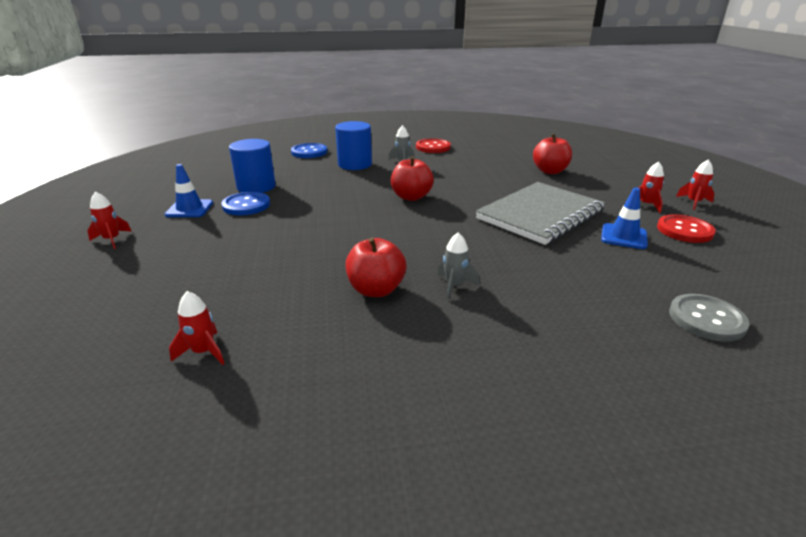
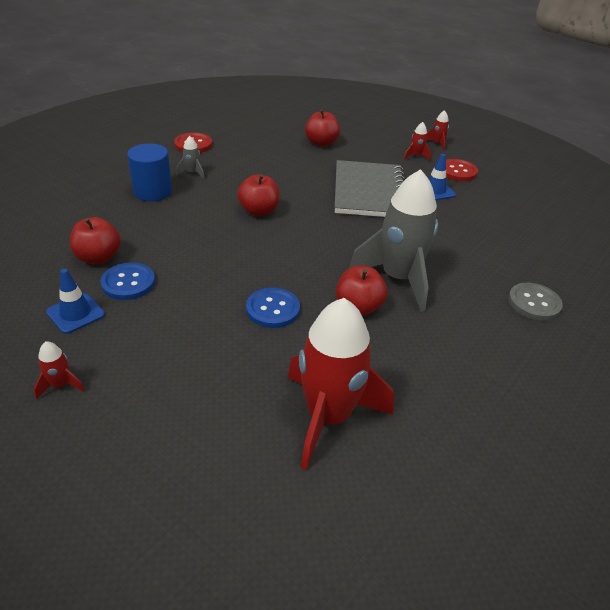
camera: 45 degrees left, 10 degrees up
(203, 352) = (328, 417): red rocket -> red rocket, size x2.49
(256, 187) = (98, 257): blue cylinder -> red apple
(309, 152) = (77, 192): blue button -> blue button (273, 309)
(454, 286) = (398, 279): grey rocket -> grey rocket, size x2.49
(706, 319) = (531, 235): grey button -> grey button (534, 303)

